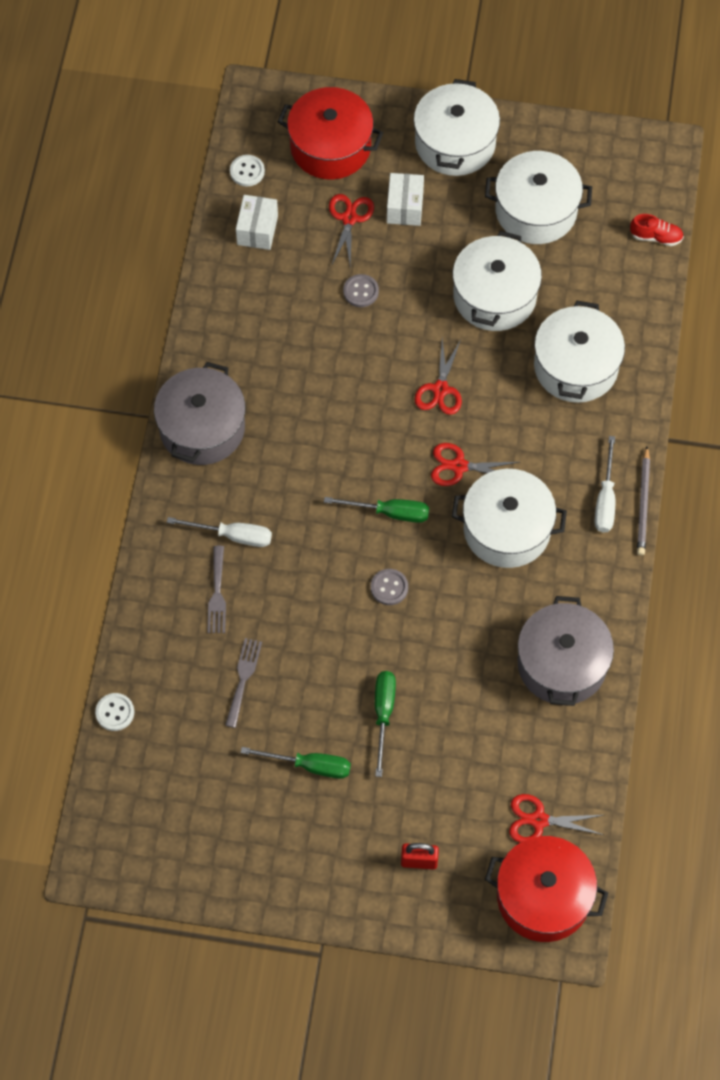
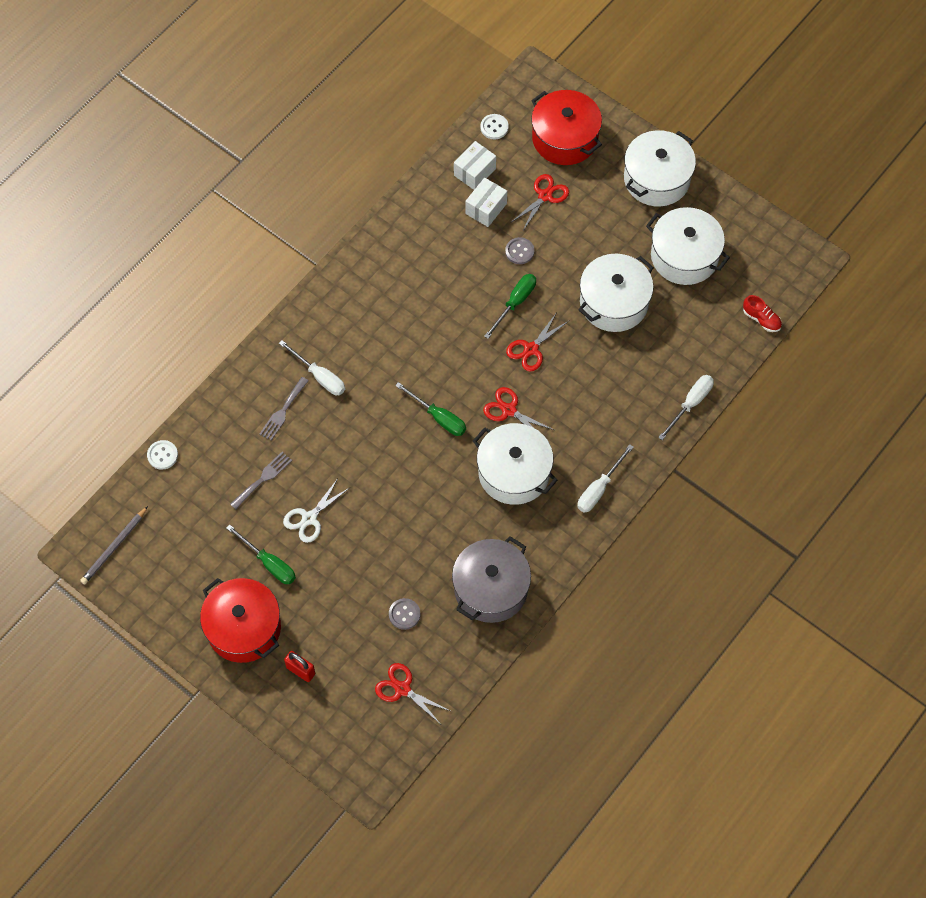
camera: 30 degrees right, 0 degrees up
(202, 428) = (347, 291): grey pot -> none
(322, 694) = (309, 518): none -> white scissors
(383, 714) = (342, 556): green screwdriver -> green screwdriver (515, 303)
(389, 587) = (404, 469): grey button -> grey button (404, 614)
(405, 207) = (590, 207): white box -> white box (486, 208)
(543, 897) = (370, 744): red pot -> red pot (244, 628)
(576, 366) = (640, 383): white pot -> none
(641, 362) = (690, 404): none -> white screwdriver
(643, 504) = (625, 506): grey pencil -> grey pencil (114, 547)

